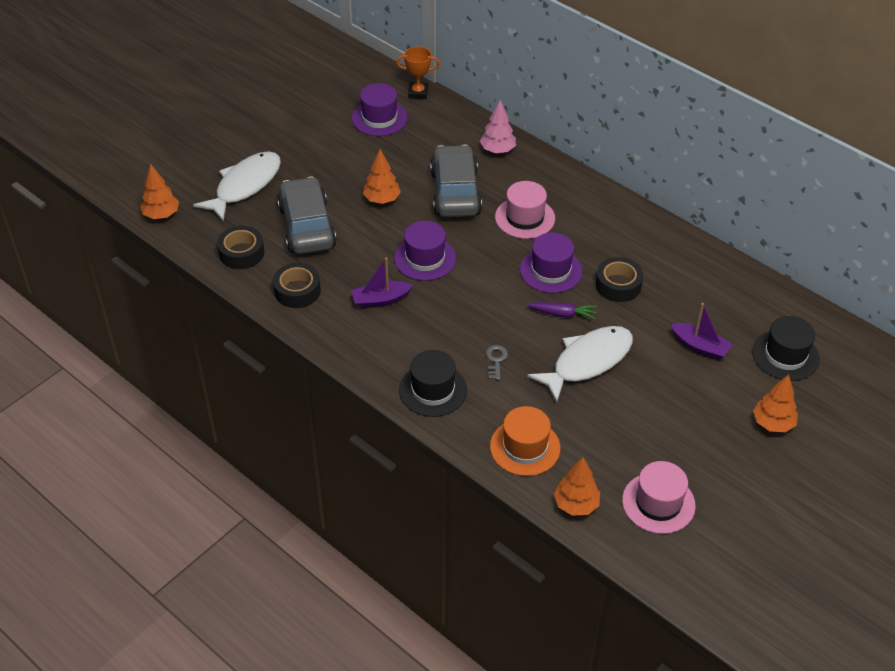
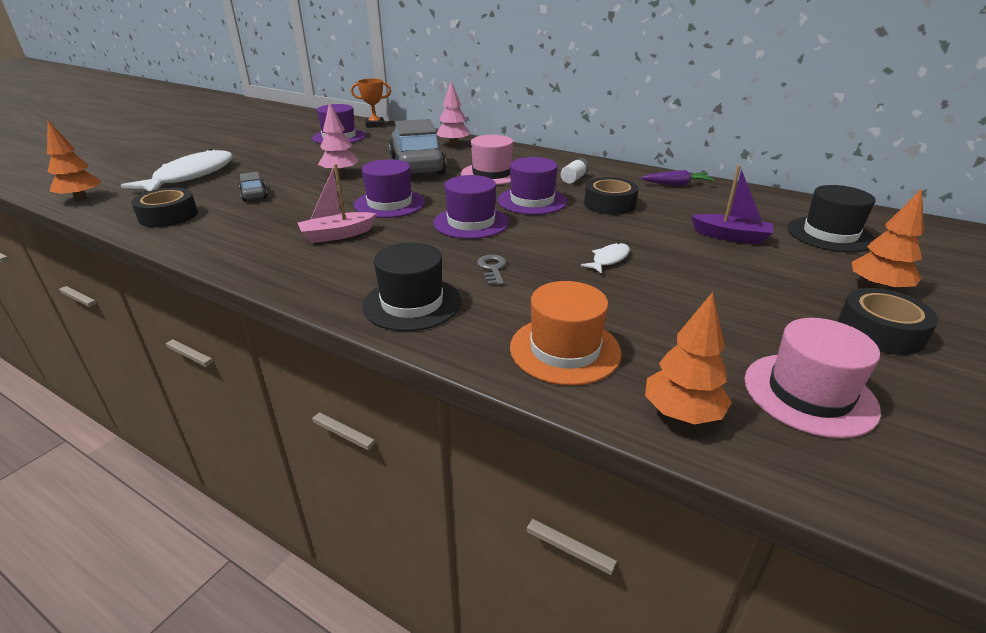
camera: 10 degrees left, 15 degrees down
(297, 291) = (231, 237): black tape -> black tape (880, 331)
(307, 227) = (254, 194): grey car -> grey car, size x0.44
(380, 300) = (337, 235): purple boat -> pink boat
(382, 199) = (340, 174): orange tree -> pink tree
(490, 297) = (471, 222): none -> purple hat
(563, 314) = (560, 227): purple carrot -> purple carrot (677, 184)
(587, 362) = (608, 259): white fish -> white fish, size x0.43
(601, 236) = (574, 178): none -> white battery

